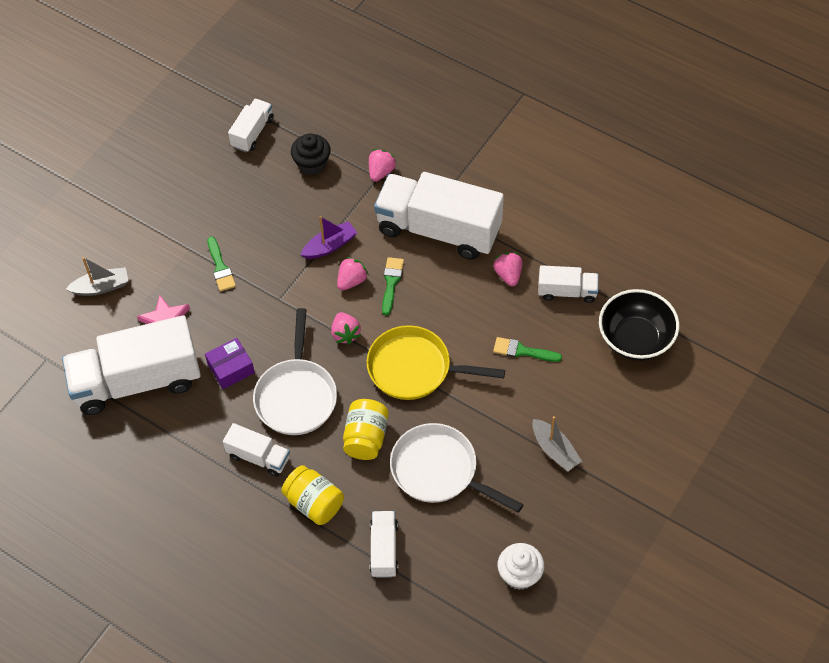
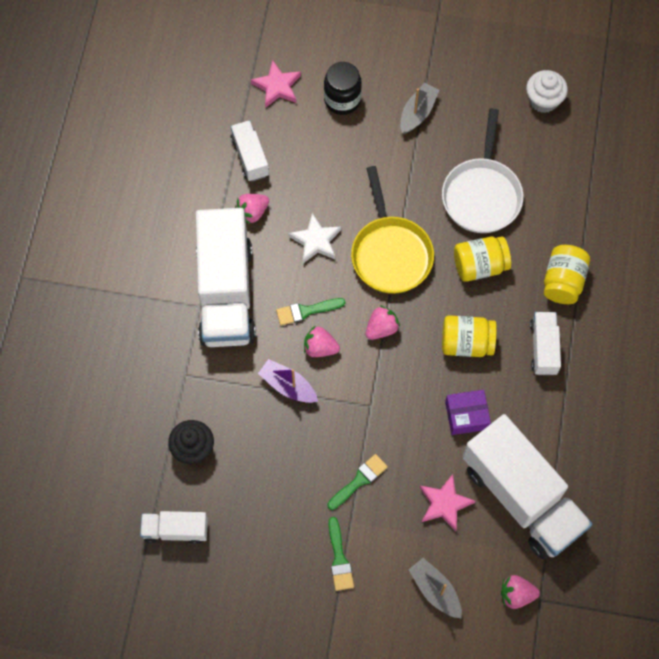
camera: 115 degrees left, 10 degrees up
(231, 368) = (466, 415): purple box -> purple box turned 45 degrees counterclockwise
(296, 395) = (466, 343): white pan -> yellow jar
(381, 172) = (176, 375): pink strawberry -> pink strawberry (516, 594)
(384, 549) = (575, 209): white truck -> none
(456, 314) = (316, 241): none -> white star
(522, 351) = (330, 171): green brush -> green brush (339, 559)
(597, 389) = (342, 100): none -> black jar
(635, 339) = (277, 87): black bowl -> pink star

